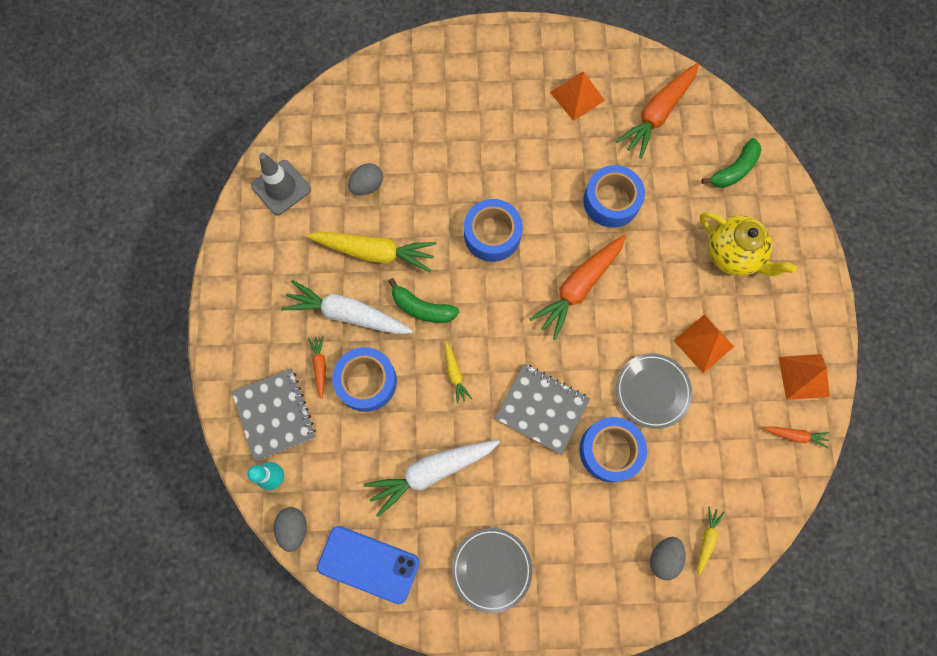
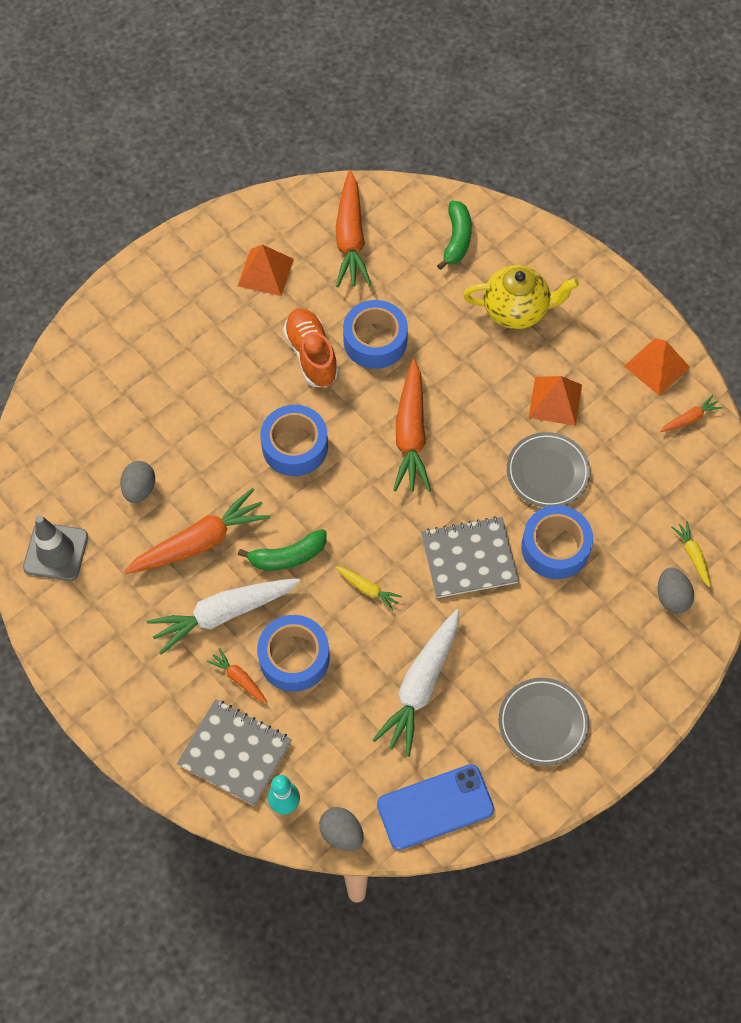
camera: 40 degrees left, 10 degrees down
(374, 252) = (200, 542): yellow carrot -> orange carrot
(558, 178) = (311, 355): none -> orange shoe

